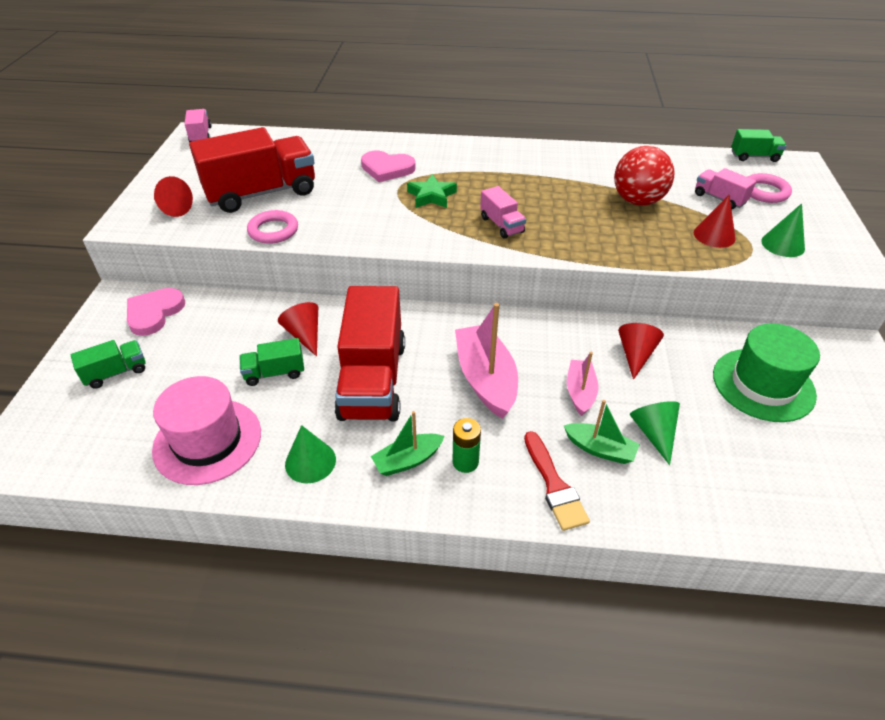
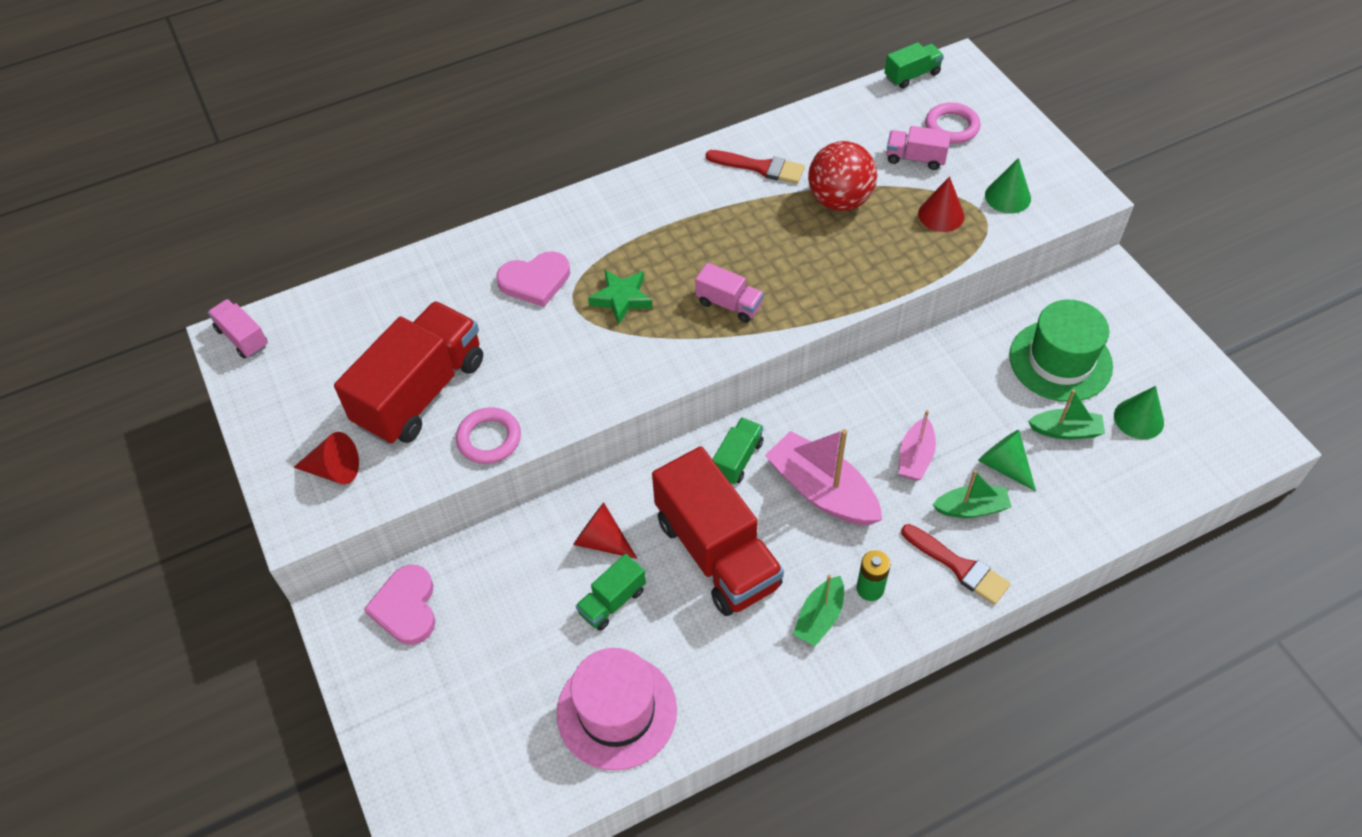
camera: 30 degrees left, 10 degrees up
(116, 373) = (442, 699): green truck -> green truck (737, 459)
(310, 462) = (734, 672): green cone -> green cone (1138, 419)
(580, 392) = (915, 457): pink boat -> pink boat turned 135 degrees counterclockwise
(593, 166) = (760, 167): none -> red brush
(635, 354) = (935, 386): red cone -> none
(732, 435) = (1065, 431): none -> green boat

